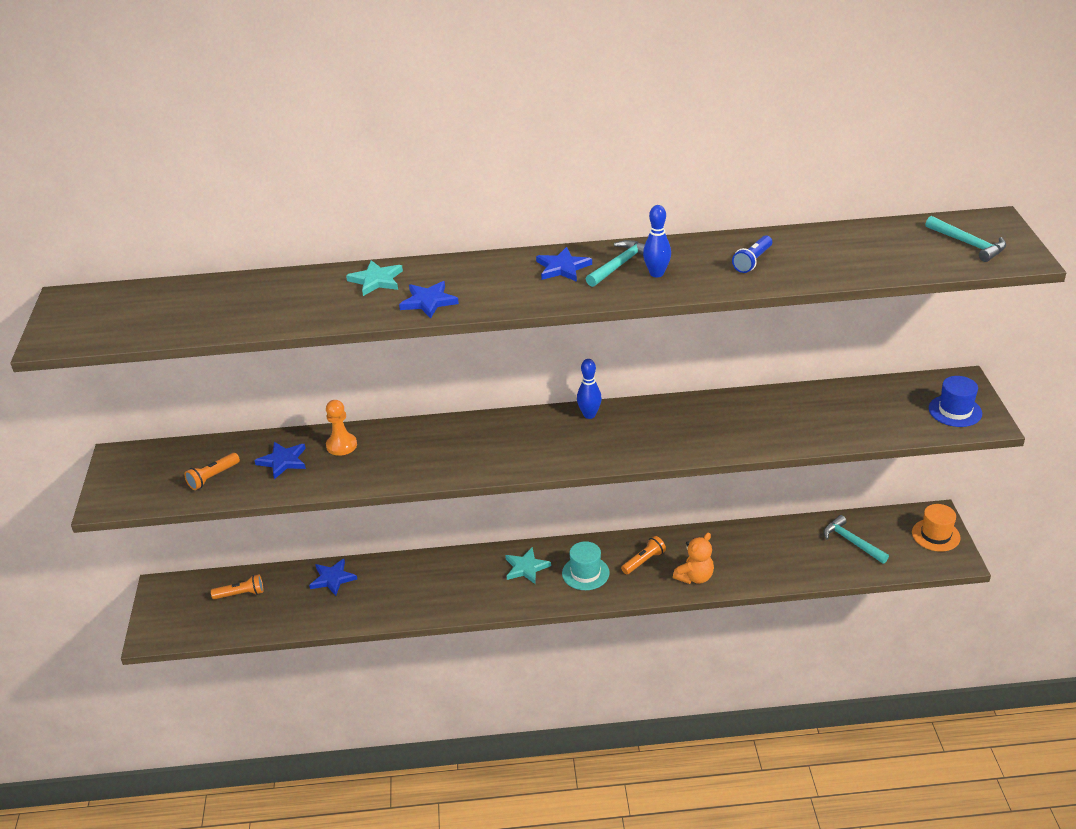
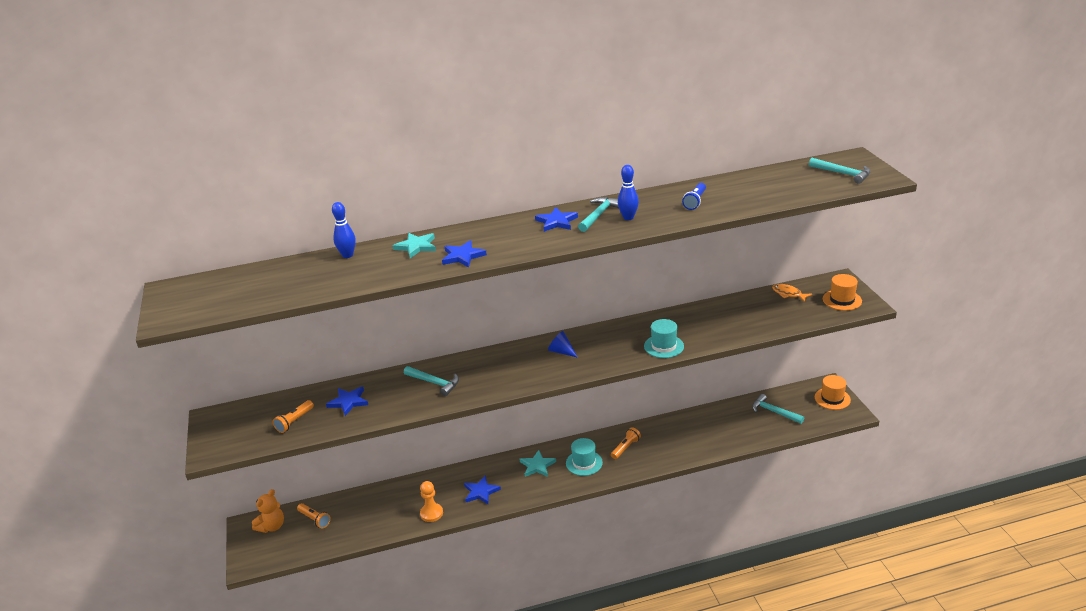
camera: 10 degrees left, 5 degrees down
(241, 594) = (314, 519): orange flashlight -> orange flashlight turned 60 degrees clockwise
(332, 578) = (386, 496): blue star -> blue star (481, 492)
(341, 445) = (392, 384): orange pawn -> orange pawn (431, 513)
(393, 451) = (434, 383): none -> turquoise hammer
(562, 431) = (561, 351): none -> blue cone
(589, 415) = (578, 337): blue bowling pin -> blue bowling pin (347, 255)
(695, 577) = (667, 453): orange teddy bear -> orange teddy bear (272, 526)
(696, 443) = (664, 346): none -> turquoise hat
(885, 392) = (788, 294): none -> orange fish
(955, 411) = (842, 300): blue hat -> orange hat

